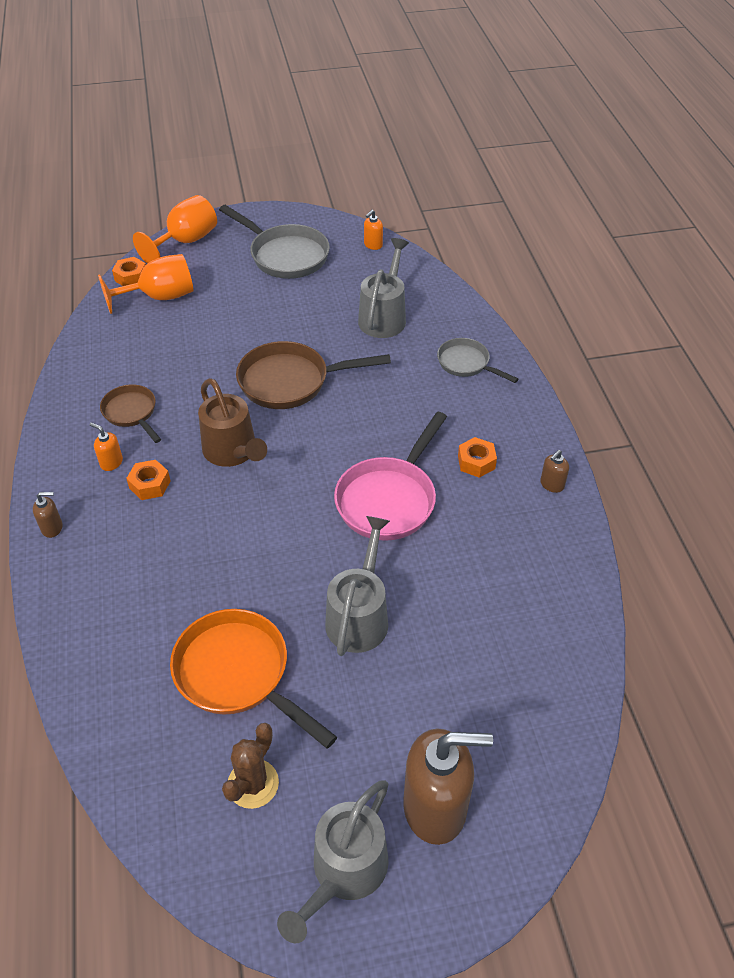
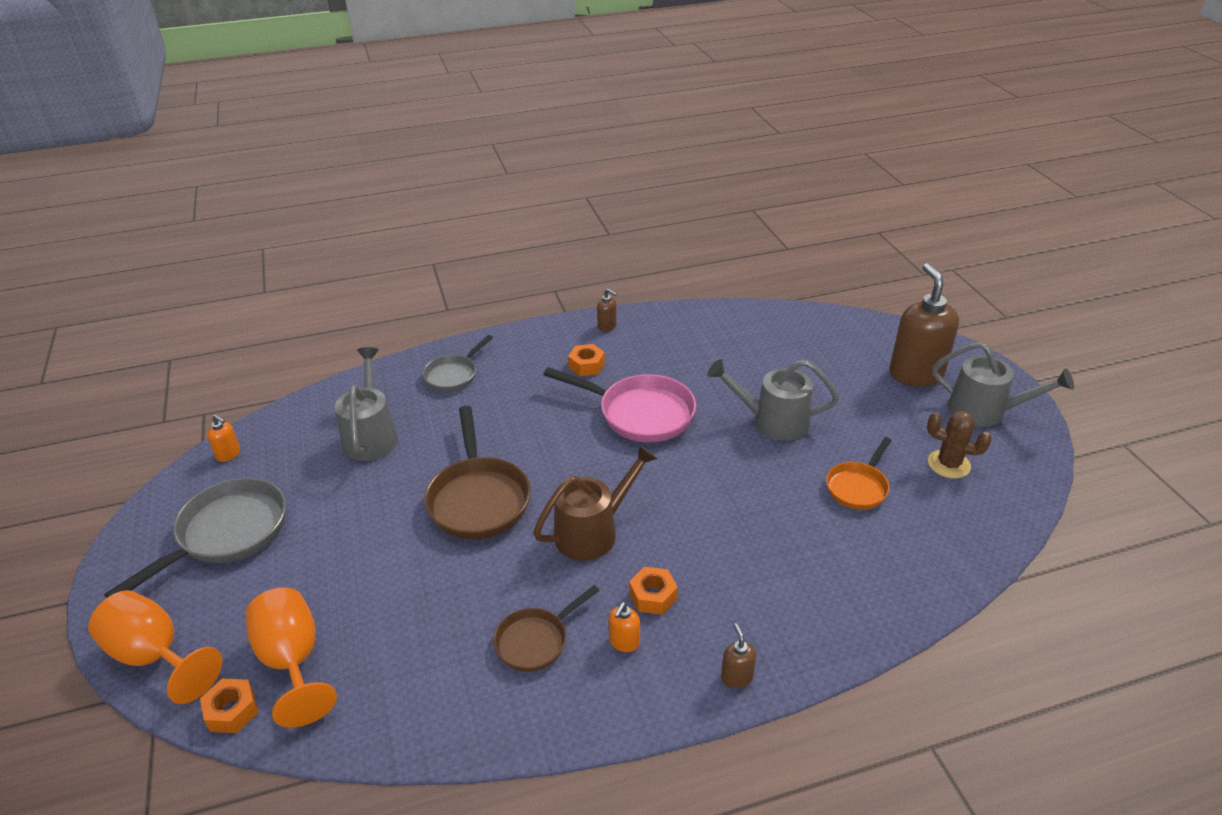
camera: 95 degrees left, 10 degrees down
(238, 674) = (858, 487): orange pan -> orange pan, size x0.59
(384, 316) = (371, 435): grey watering can -> grey watering can turned 75 degrees clockwise

